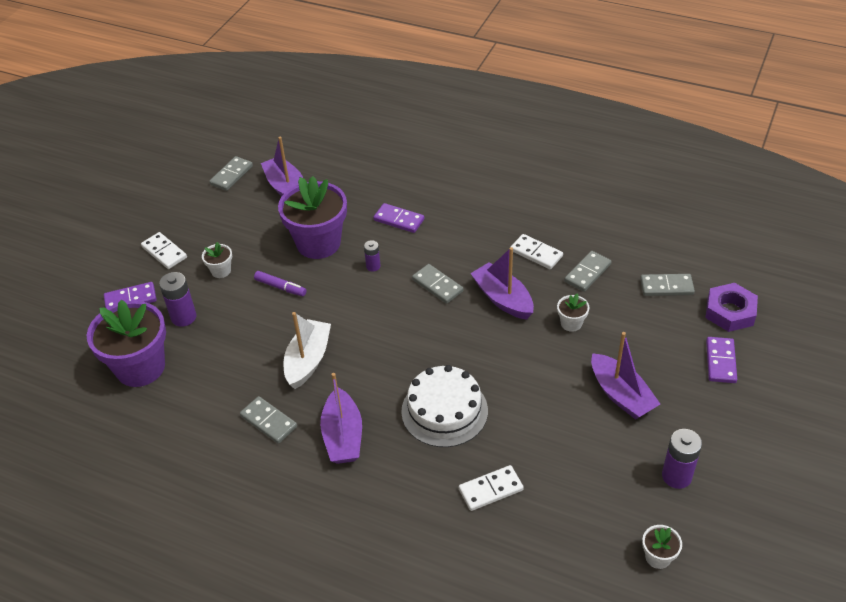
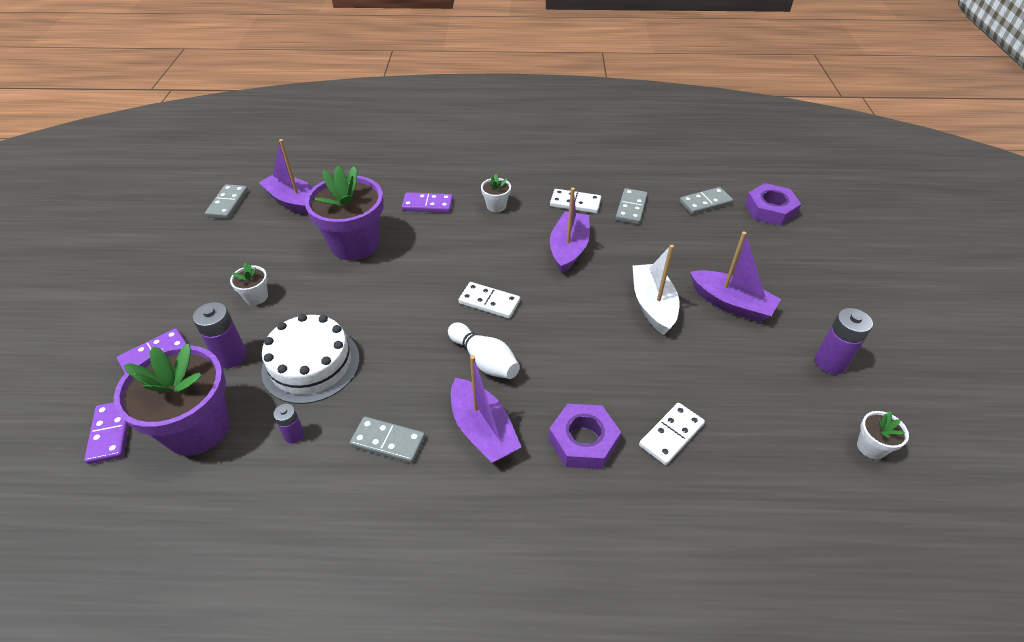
camera: 25 degrees left, 0 degrees up
(164, 252) = (178, 295): white domino -> white domino (489, 302)
(280, 287) = (333, 296): purple marker -> none
(308, 360) = (401, 361): white boat -> white boat (653, 305)
(373, 266) = (424, 252): purple battery -> purple battery (294, 435)
(373, 380) = (484, 361): none -> white bowling pin
(416, 470) = (583, 441): none -> purple nut
(437, 285) = (499, 253): grey domino -> none
(444, 411) = (576, 369): white cake -> white cake (311, 364)
(503, 299) = (569, 249): purple boat -> purple boat turned 75 degrees clockwise
(571, 323) = (645, 254): white flower pot -> white flower pot (496, 206)
(720, 361) = (792, 251): purple domino -> purple domino (111, 433)

